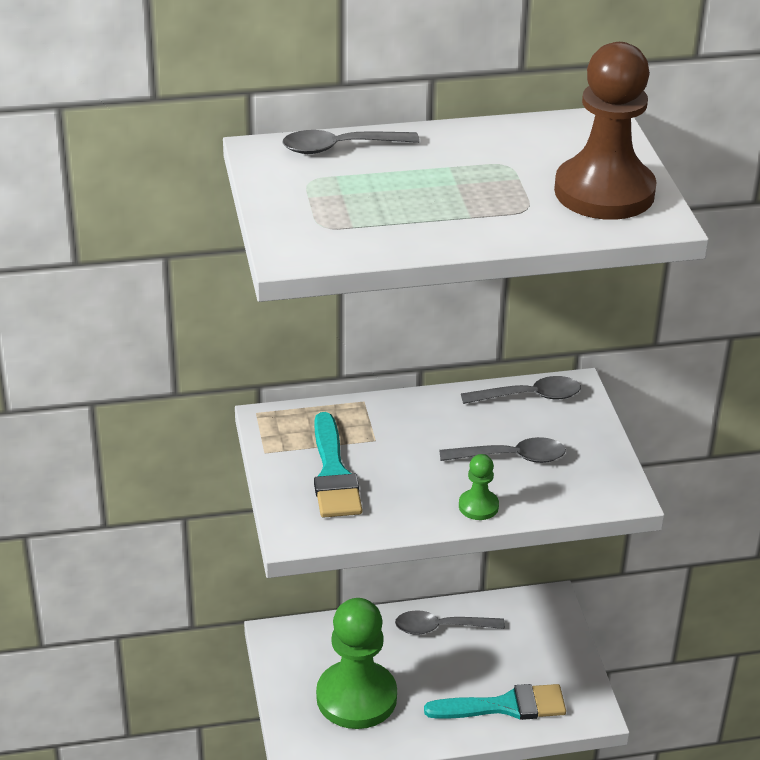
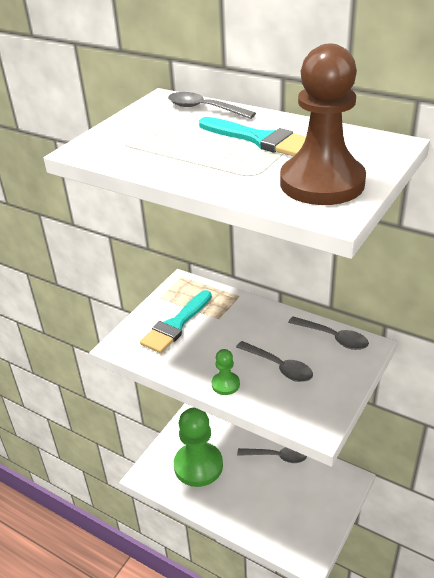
camera: 45 degrees right, 0 degrees up
(441, 627) = (277, 456): grey spoon -> grey spoon turned 150 degrees clockwise
(505, 706) = (265, 521): turquoise brush -> turquoise brush (260, 140)

